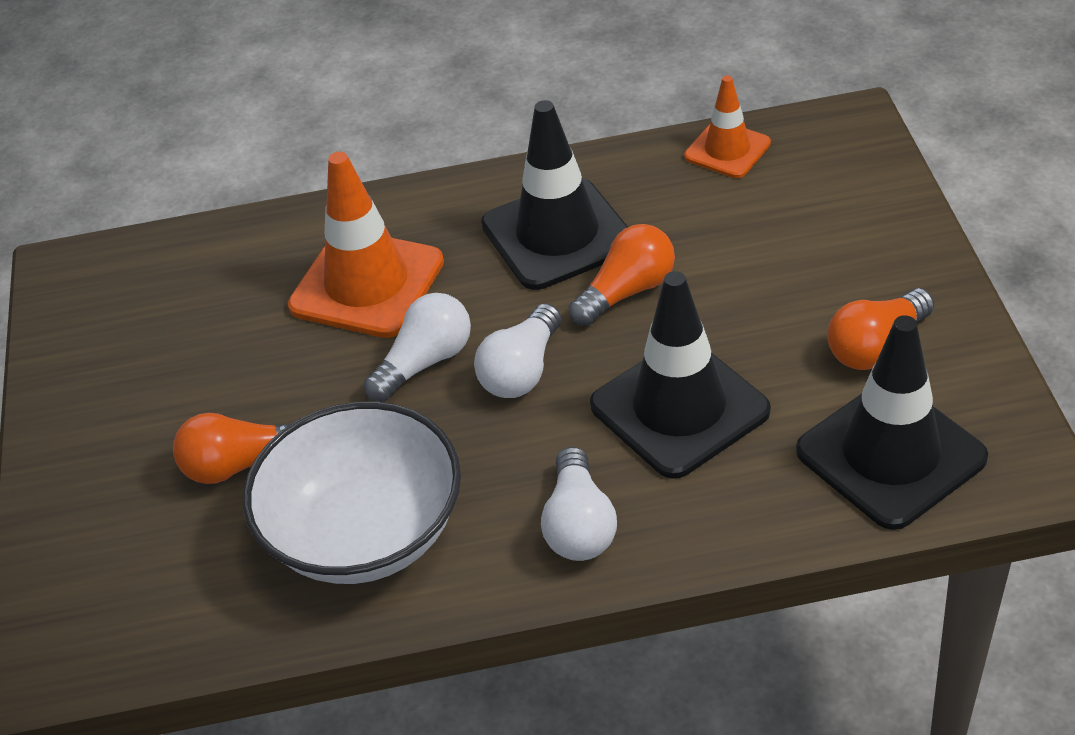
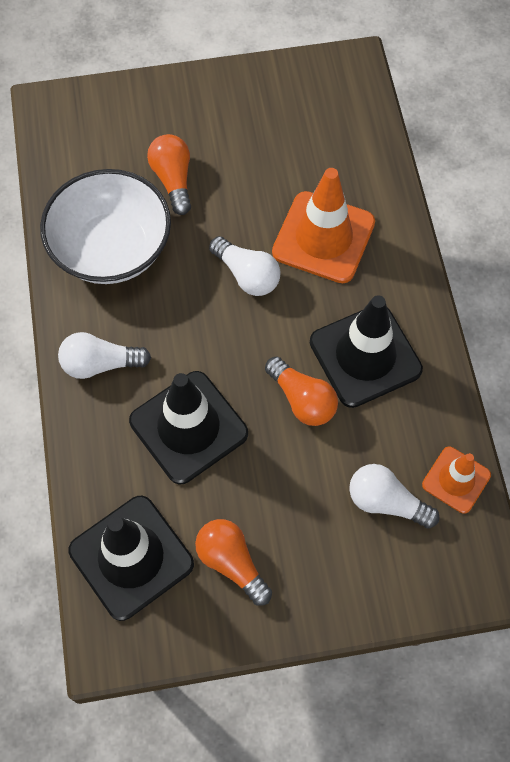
camera: 85 degrees right, 20 degrees up
(522, 370) = (233, 332): white light bulb -> white light bulb (386, 502)

